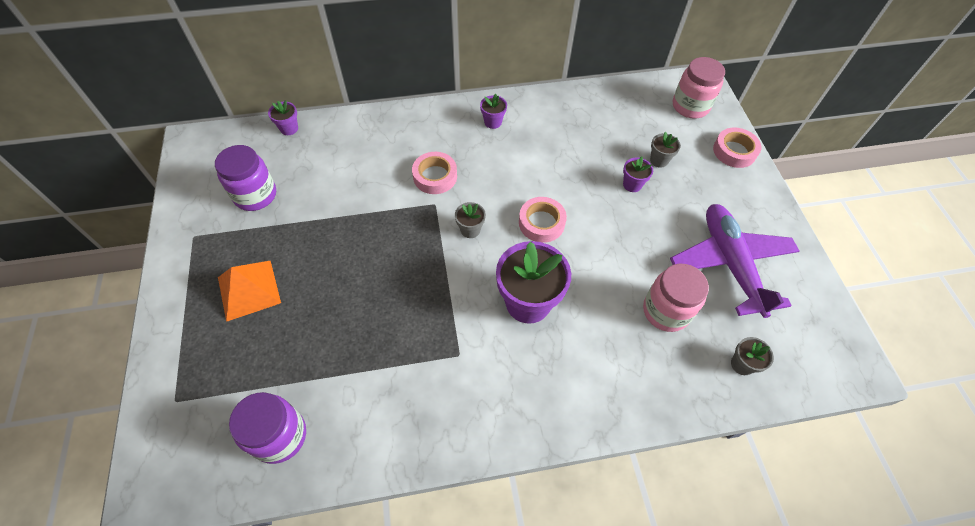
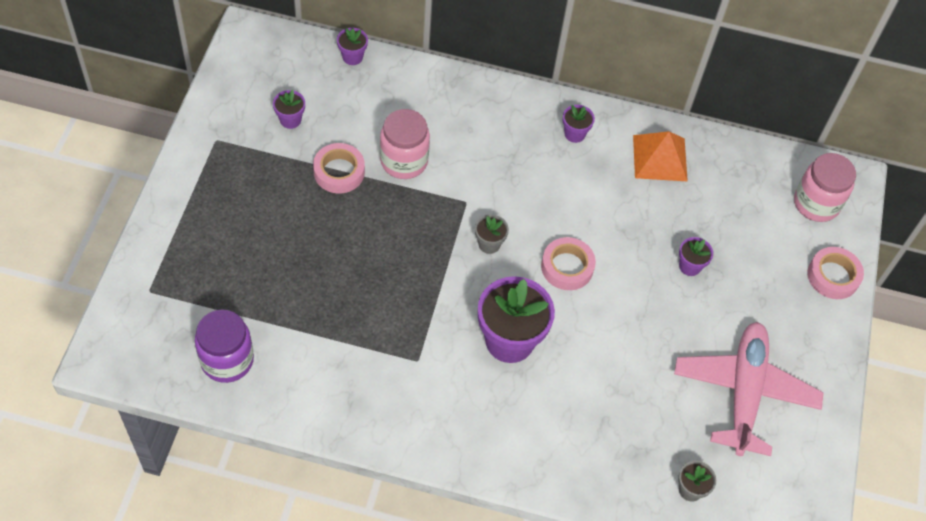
camera: 20 degrees right, 0 degrees up
(249, 290) = (249, 215): orange pyramid -> orange pyramid (660, 158)
(255, 195) = (290, 120): purple jar -> purple flower pot
(435, 176) = (481, 172): pink tape -> pink tape (339, 172)
(659, 160) = (737, 251): grey flower pot -> none
(666, 311) = (644, 408): pink jar -> pink jar (404, 161)
(730, 264) = (744, 392): purple plane -> pink plane

